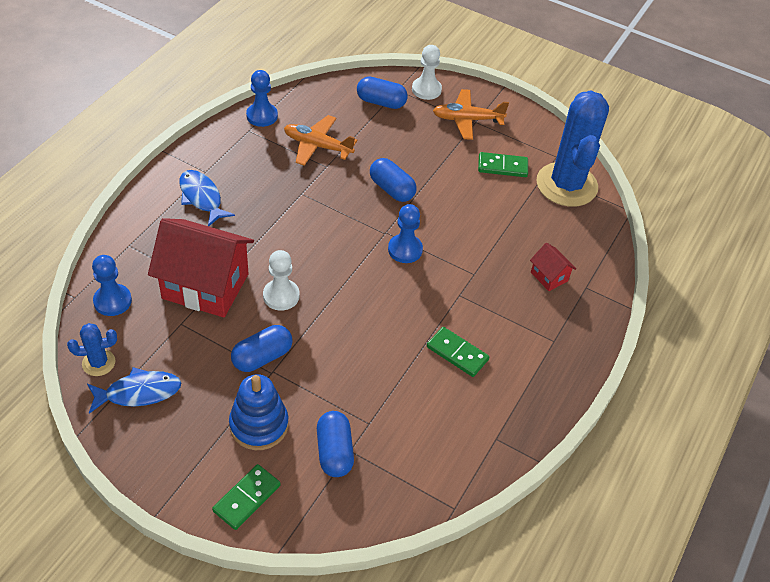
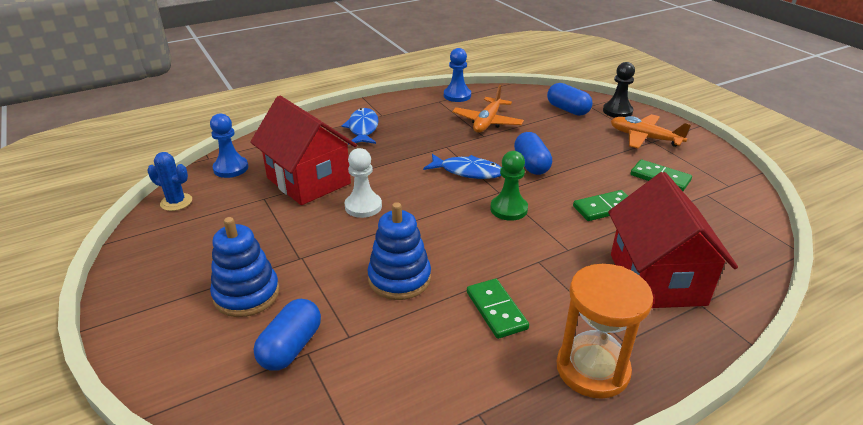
camera: 35 degrees right, 15 degrees down
(139, 392) = (181, 232): blue fish -> blue fish (467, 172)
(247, 498) = (172, 351): green domino -> green domino (604, 208)
(262, 357) = (303, 244): blue capsule -> none
(317, 146) = (487, 122): orange plane -> orange plane turned 120 degrees counterclockwise
(368, 356) = (399, 278): none -> blue stacking toy
(405, 250) = (508, 209): blue pawn -> green pawn
(426, 89) = (617, 111): white pawn -> black pawn
(546, 372) = (592, 369): none -> orange hourglass
(549, 276) = (657, 279): red house -> red house, size x2.25
(566, 185) = (728, 210): blue cactus -> none

